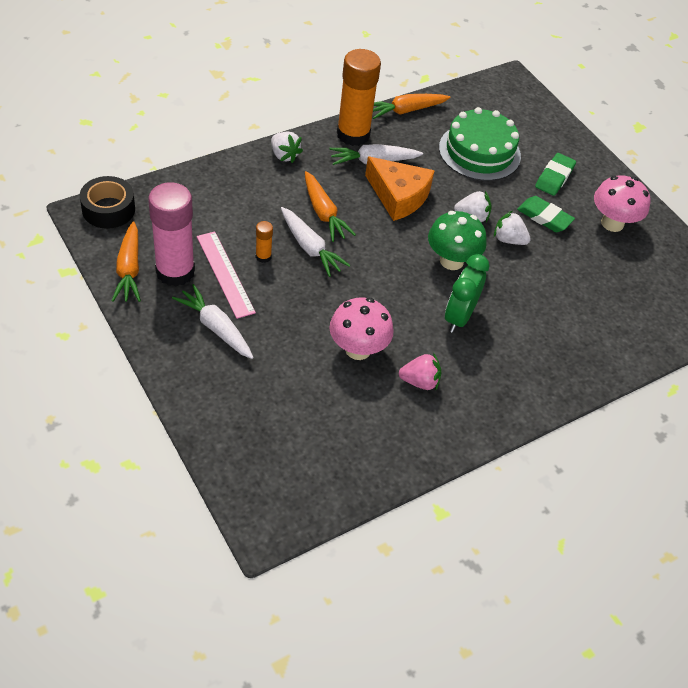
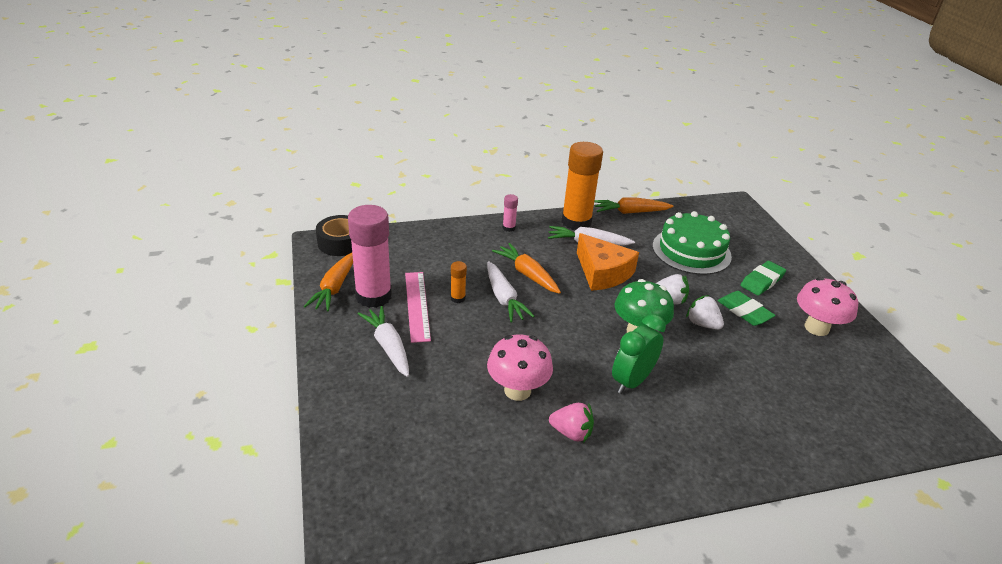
camera: 20 degrees right, 15 degrees down
(284, 155) = (509, 228): white strawberry -> pink glue stick
(323, 213) = (527, 274): orange carrot -> orange carrot turned 150 degrees clockwise

